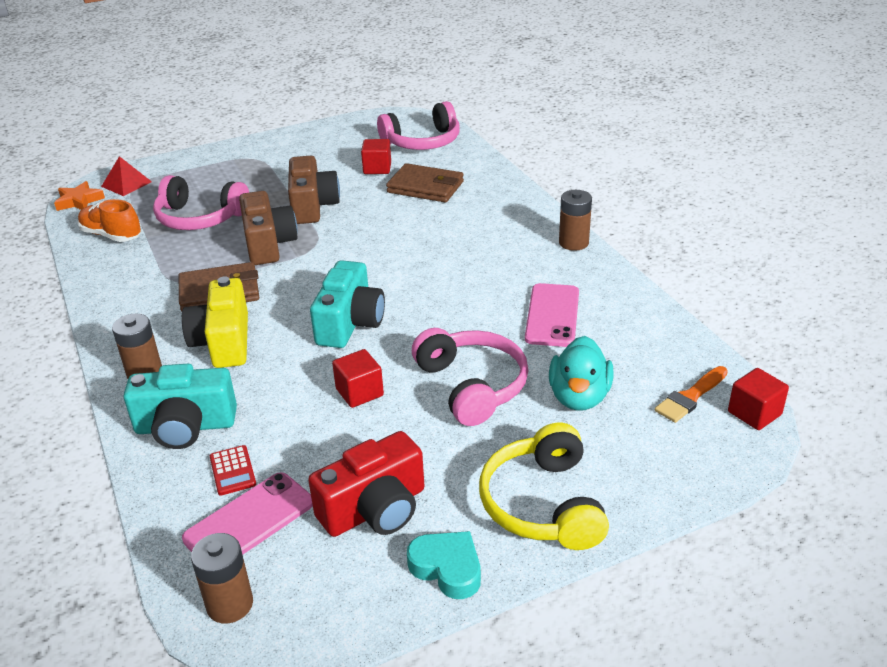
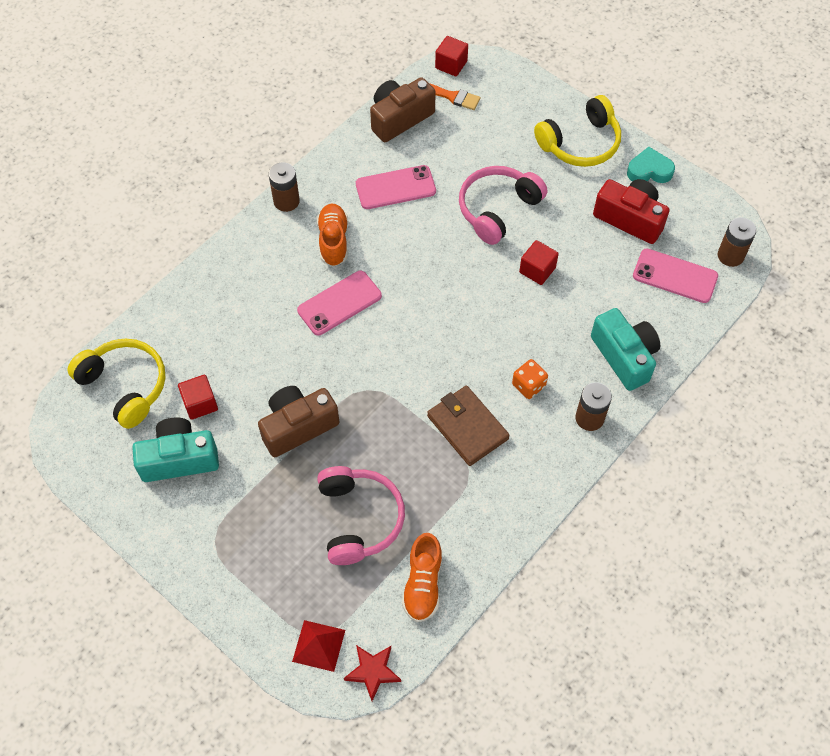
camera: 115 degrees left, 25 degrees up
(79, 201) = (373, 671): orange star -> red star
(223, 342) = (528, 385): yellow camera -> orange dice
(232, 471) = (644, 306): red calculator -> none
(268, 244) = (380, 429): brown camera -> brown camera (399, 118)
(350, 323) = (465, 310): turquoise camera -> turquoise camera (179, 459)
(422, 249) = (339, 303): none -> pink phone
(423, 142) = (125, 385): pink headphones -> yellow headphones
(425, 187) = (226, 344): brown wallet -> none
(447, 568) = (649, 170): turquoise heart -> turquoise heart turned 75 degrees clockwise
(502, 260) = (333, 241): none -> orange shoe
(579, 397) = (479, 150): turquoise duck -> none

